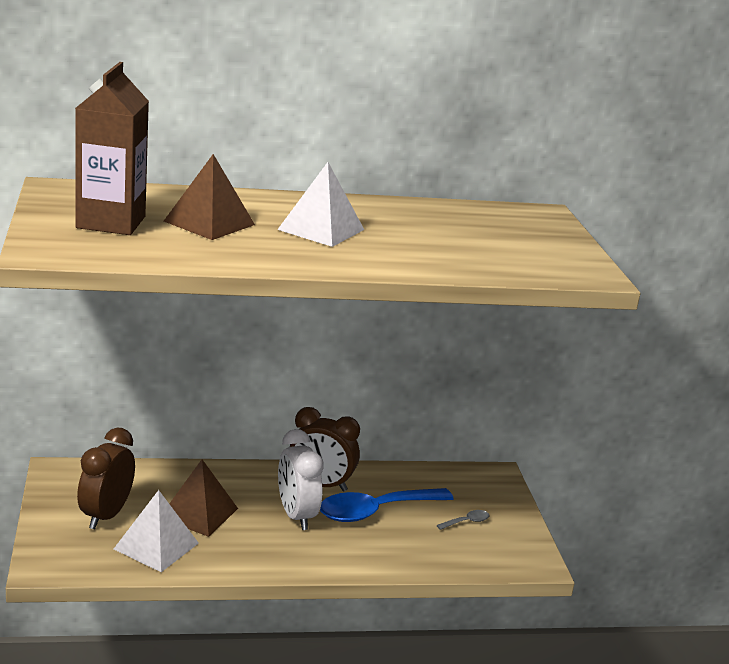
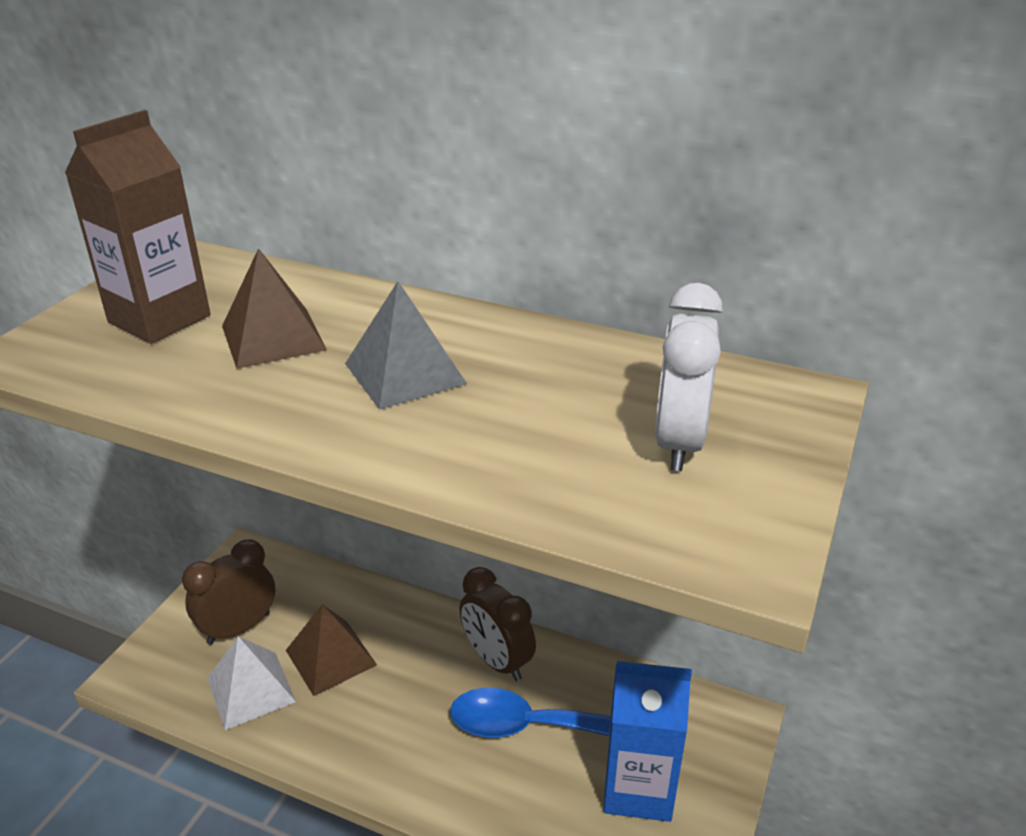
camera: 35 degrees right, 10 degrees up
(296, 515) = (432, 699): white clock -> white clock (679, 443)
(321, 229) = (404, 373): white pyramid -> grey pyramid
(466, 522) = (638, 788): grey spoon -> blue carton

